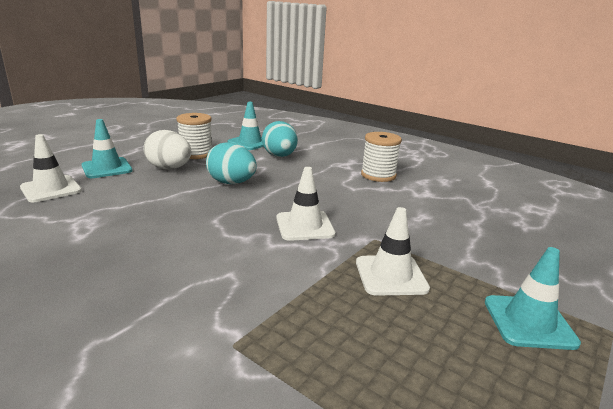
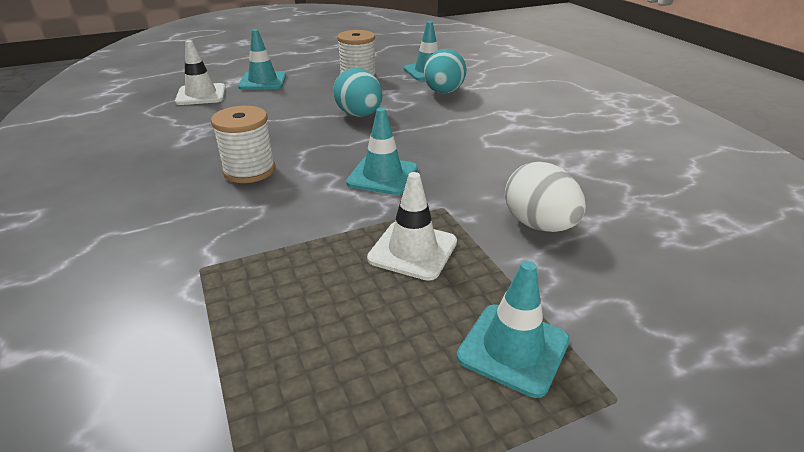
camera: 30 degrees right, 10 degrees up
(169, 168) = (316, 90): white egg -> white egg (539, 225)
(304, 226) = (382, 176): white traffic cone -> turquoise traffic cone
(378, 175) = (538, 134): white spool -> white spool (249, 170)

